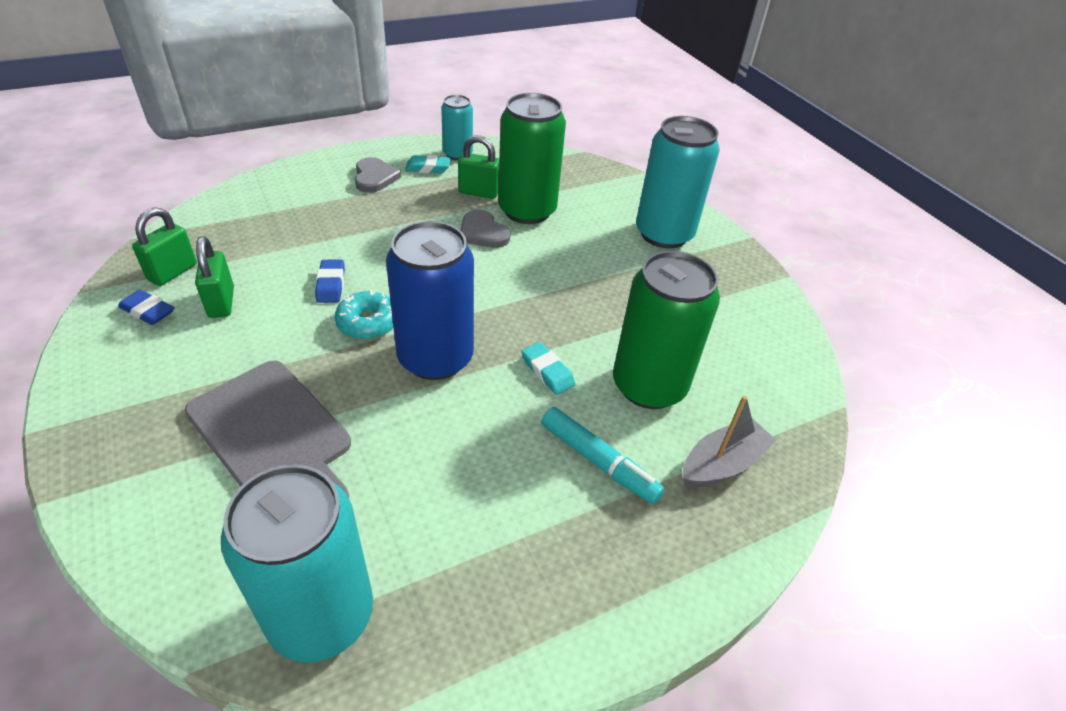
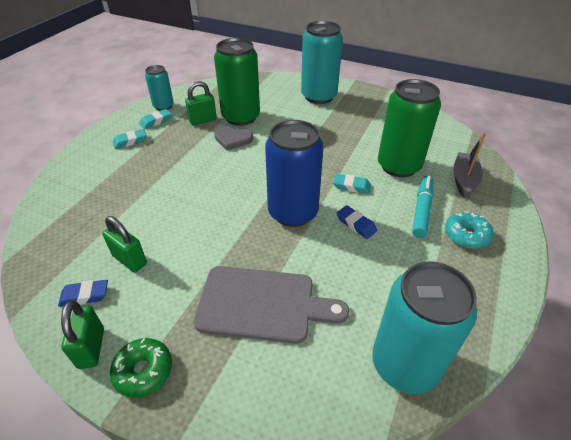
camera: 35 degrees left, 0 degrees up
(103, 415) = (143, 371): none -> green donut
(173, 272) = (69, 264): green padlock -> green padlock (91, 348)
(331, 285) = (185, 211): blue eraser -> blue eraser (356, 224)
(368, 323) = (234, 217): turquoise donut -> turquoise donut (466, 235)
(374, 177) = (130, 141): grey heart -> turquoise eraser
(598, 462) = (422, 210): turquoise marker -> turquoise marker turned 75 degrees counterclockwise

